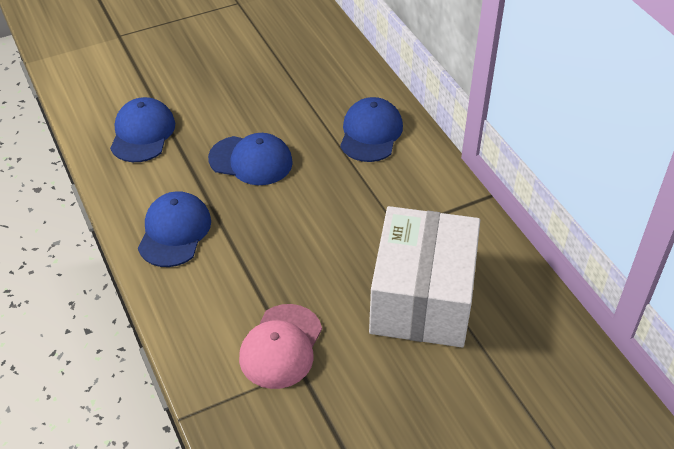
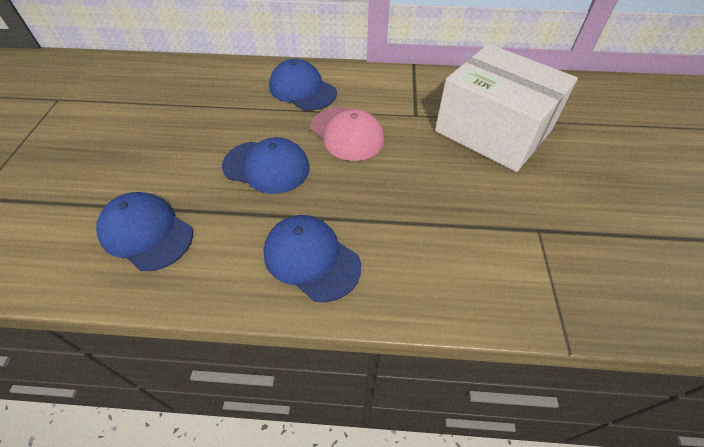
camera: 60 degrees left, 5 degrees up
(251, 161) = (266, 167): blue cap -> blue cap turned 60 degrees clockwise
(281, 346) = (506, 233): pink cap -> pink cap (347, 134)

